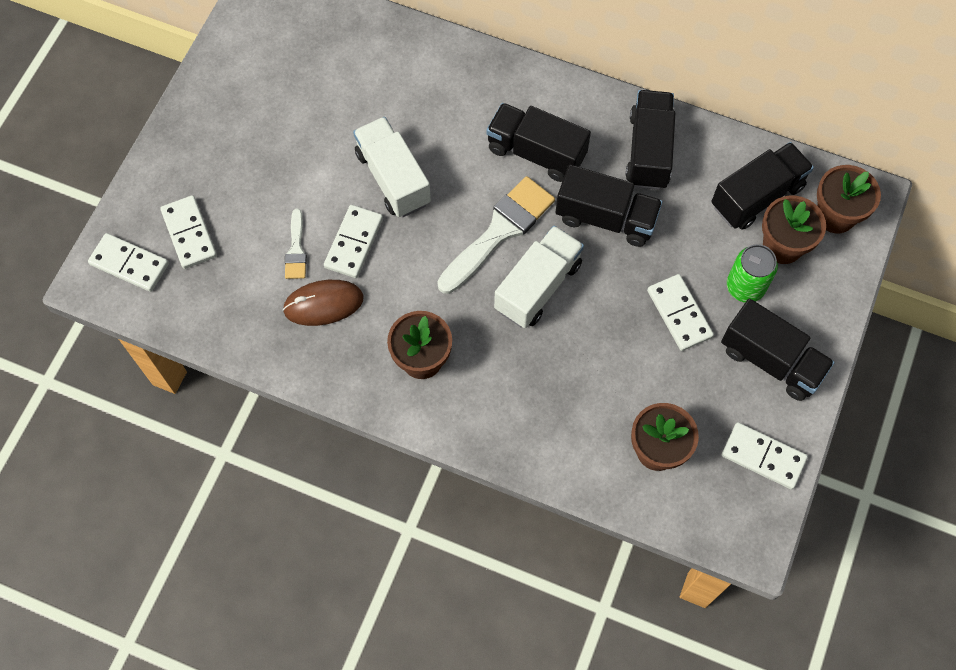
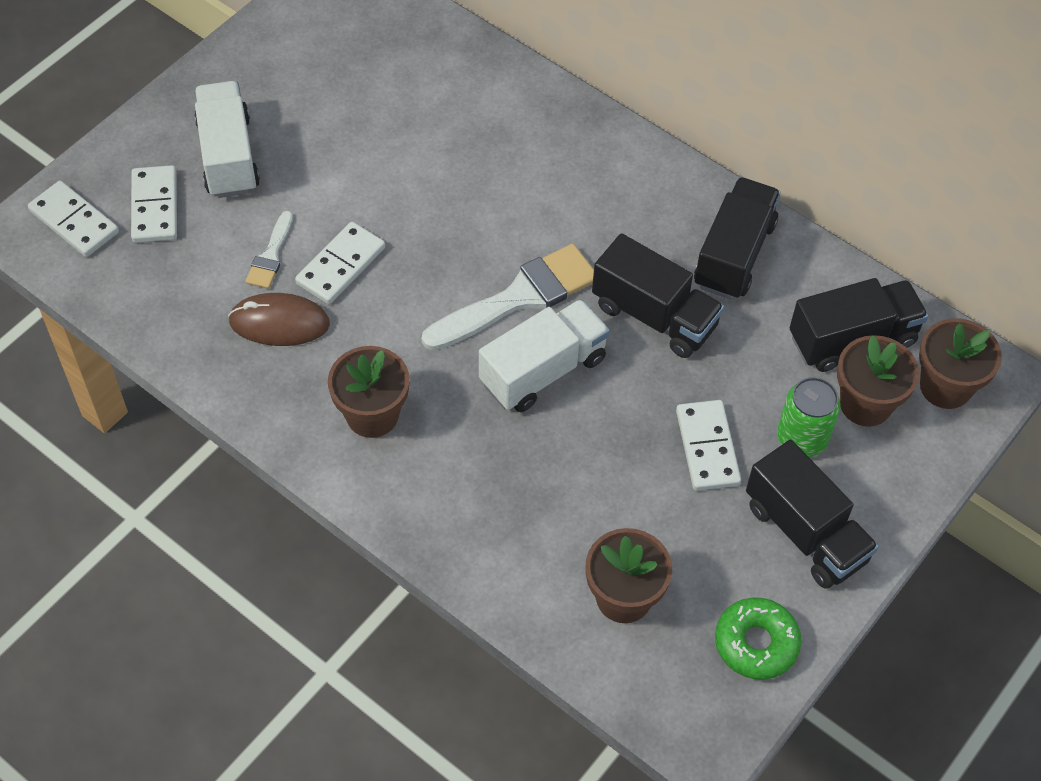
camera: 15 degrees right, 10 degrees down
(393, 178) = (414, 207): white truck -> white truck (228, 156)
(536, 152) = (595, 222): black truck -> none
(763, 457) = (756, 643): white domino -> green donut

